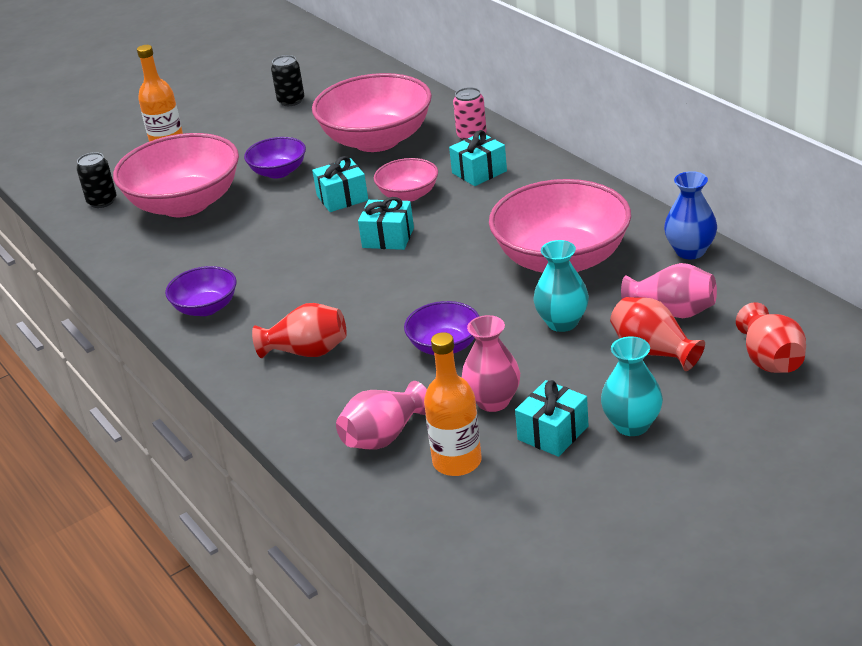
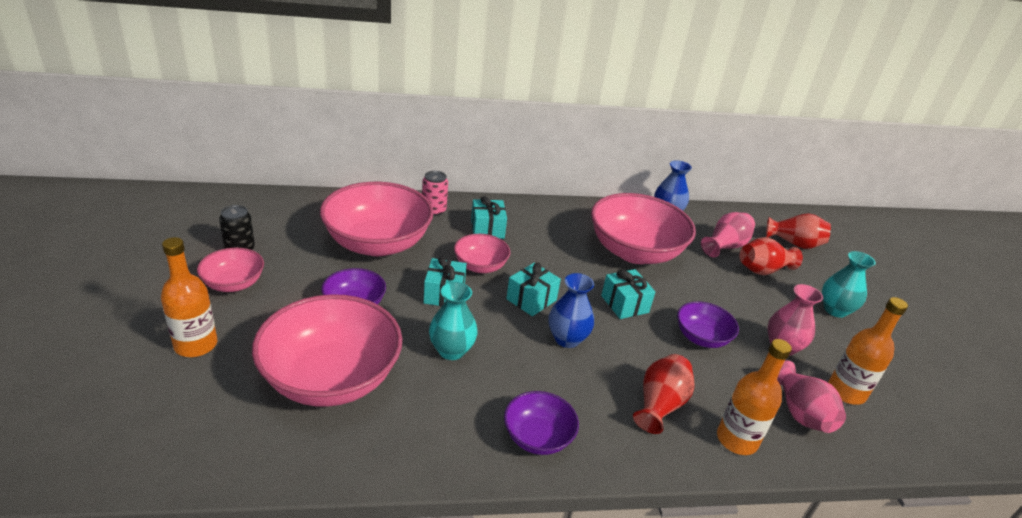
camera: 70 degrees left, 0 degrees up
(102, 201) = (237, 434): black can -> none
(247, 121) = (234, 284): none -> pink bowl
(301, 406) = (736, 440): none -> orange bottle
(349, 276) = (567, 339): none -> blue vase
(553, 433) = (830, 340): turquoise gift -> turquoise gift (624, 304)
(562, 322) = (708, 283): turquoise vase -> turquoise vase (451, 350)

